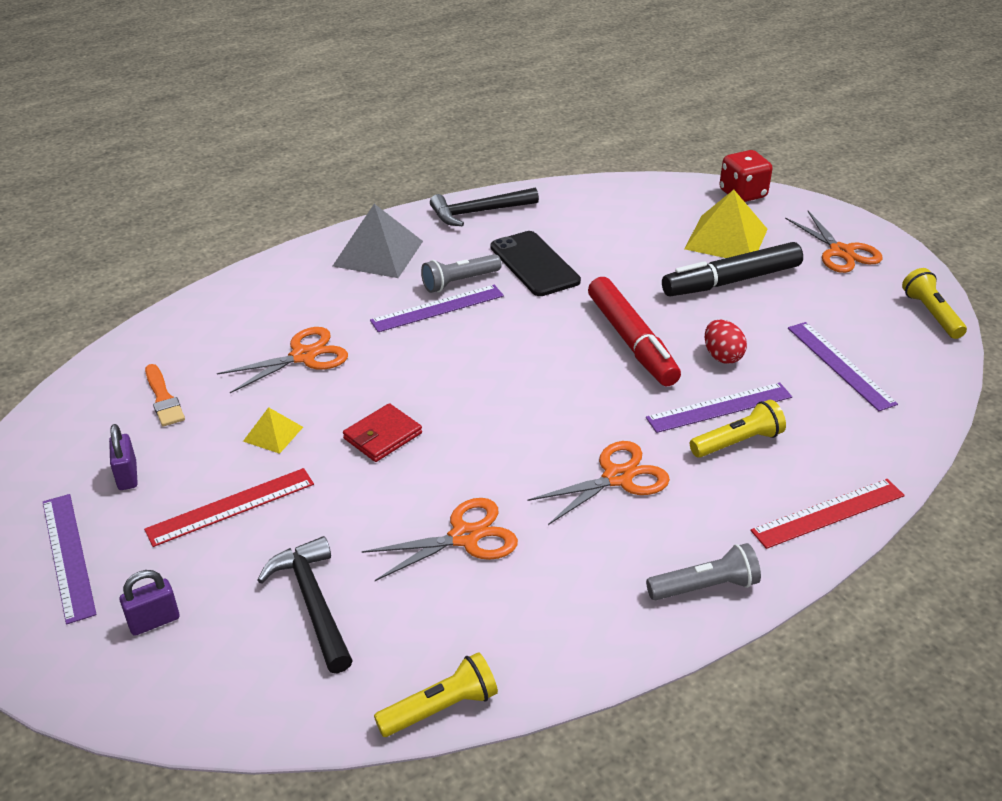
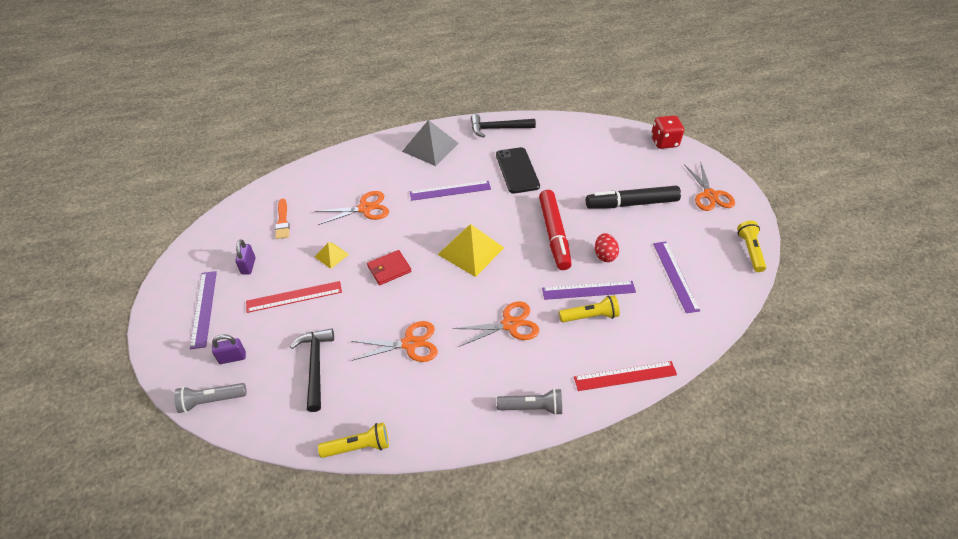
camera: 15 degrees right, 10 degrees up
(459, 282) = (469, 175): grey flashlight -> grey flashlight (211, 400)
(726, 238) = (640, 173): yellow pyramid -> yellow pyramid (471, 251)

